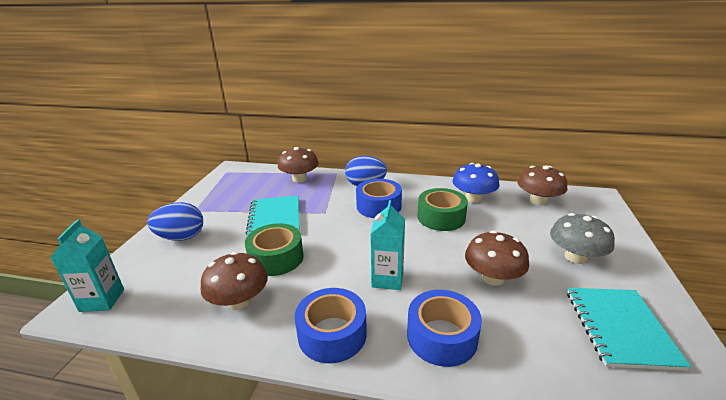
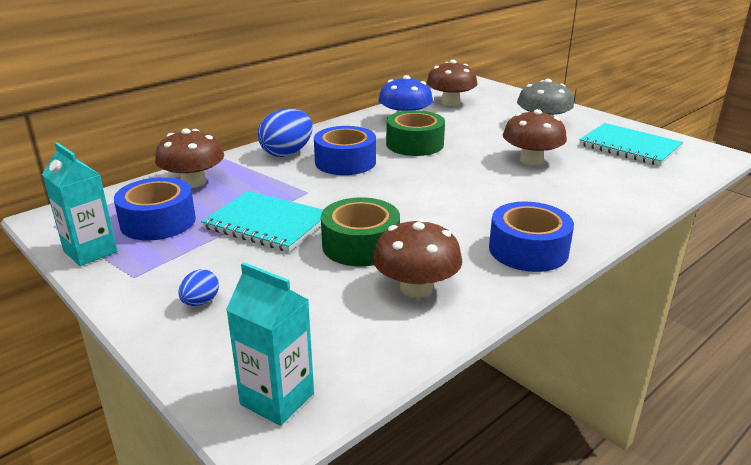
camera: 55 degrees left, 0 degrees up
(181, 237) = (200, 302): blue egg -> blue egg, size x0.51
(387, 279) = (479, 200): turquoise carton -> turquoise carton (90, 251)
(442, 336) = (580, 205): blue tape -> blue tape (158, 221)

